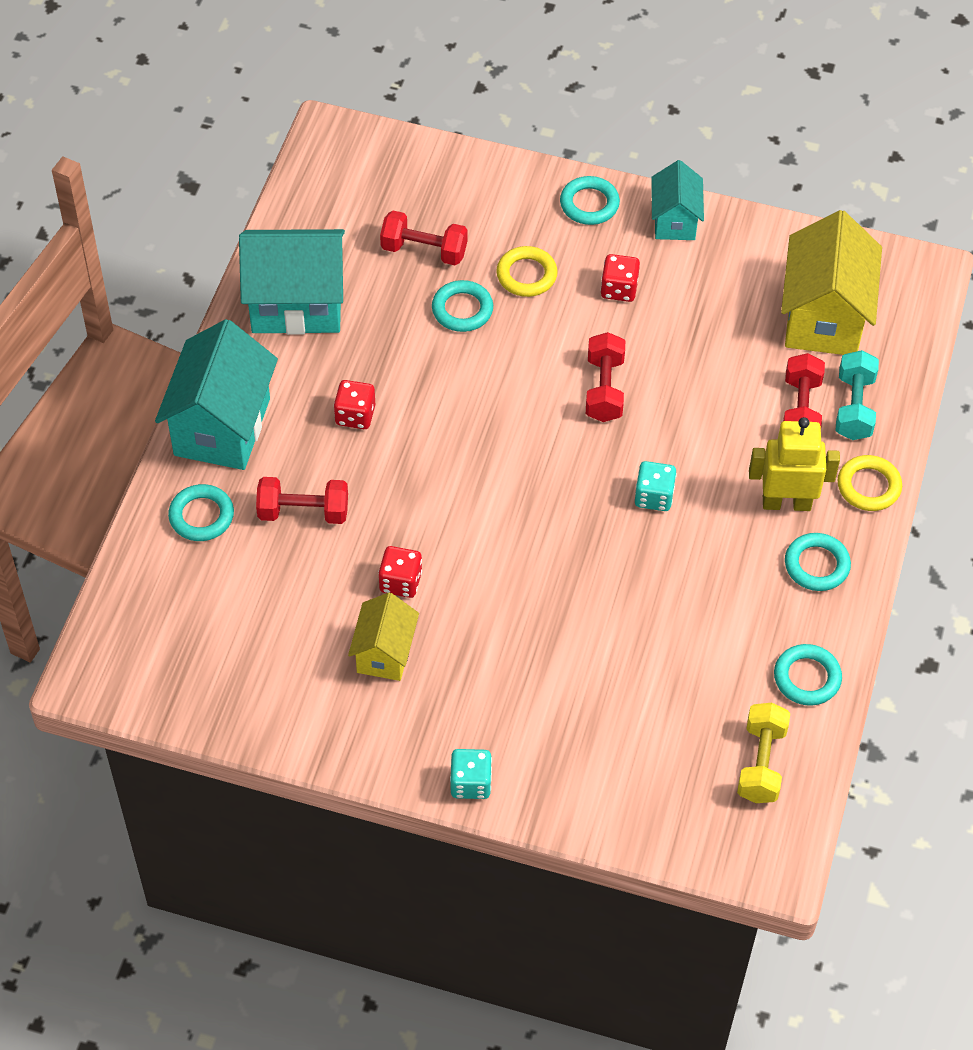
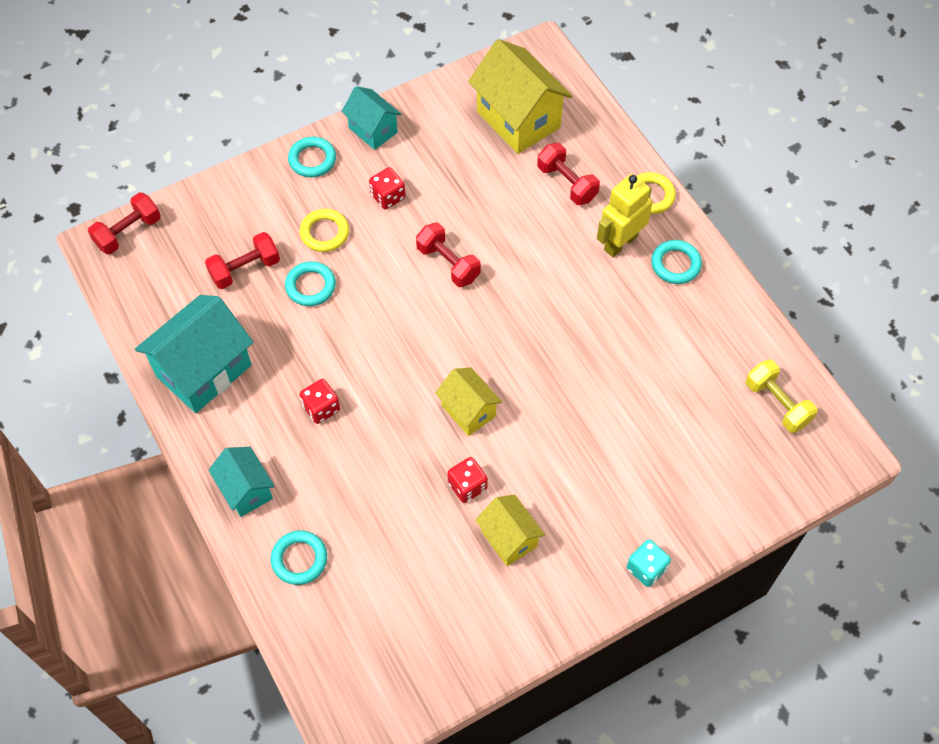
camera: 45 degrees left, 5 degrees up
(222, 427) = (246, 490): turquoise house -> turquoise house, size x0.57
(303, 512) = (360, 497): red dumbbell -> red dumbbell (128, 232)
(474, 524) = (468, 411): none -> yellow house
(654, 496) = (548, 302): turquoise dice -> none
(807, 678) = (743, 333): turquoise ring -> none
(854, 407) = (592, 157): turquoise dumbbell -> none

